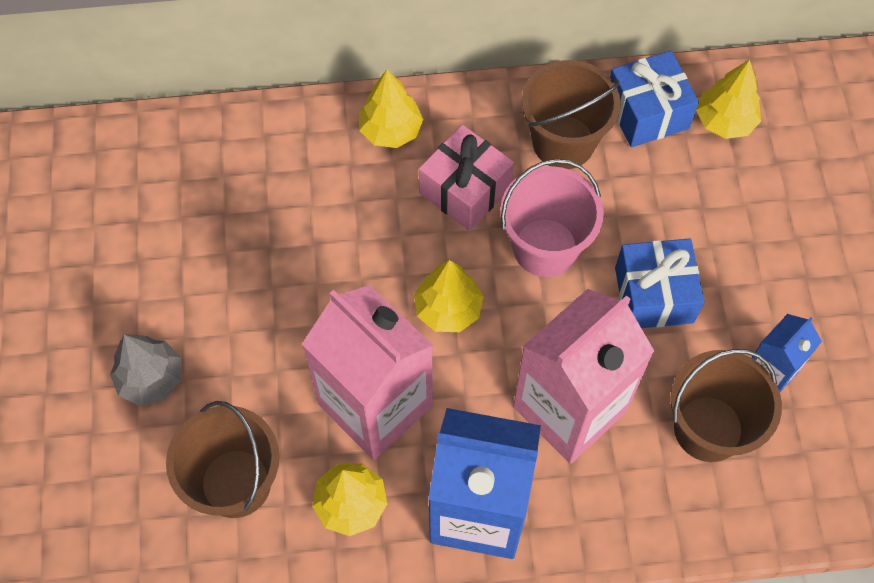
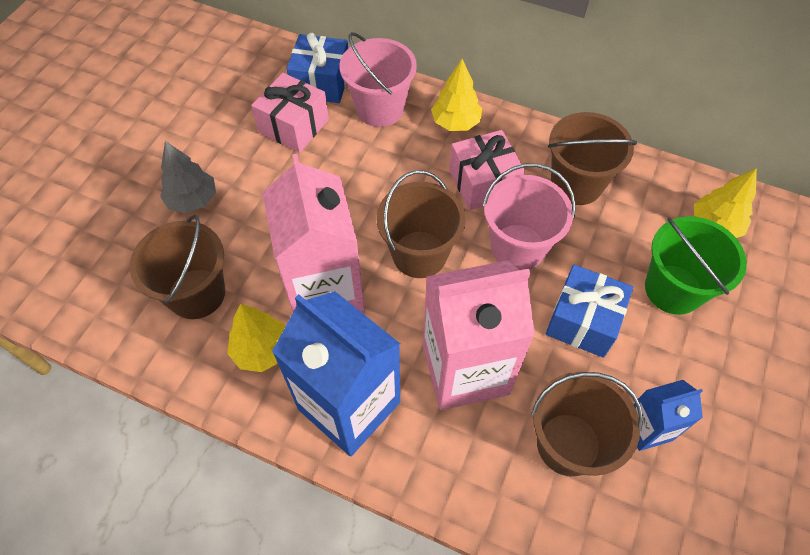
camera: 30 degrees right, 5 degrees down
(206, 226) = (294, 126): none -> pink gift
(293, 154) = (380, 108): none -> pink bucket
(448, 309) = (419, 254): yellow tree -> brown bucket
(647, 112) = (654, 192): blue gift -> blue gift (321, 82)
(721, 214) = (673, 289): none -> green bucket

